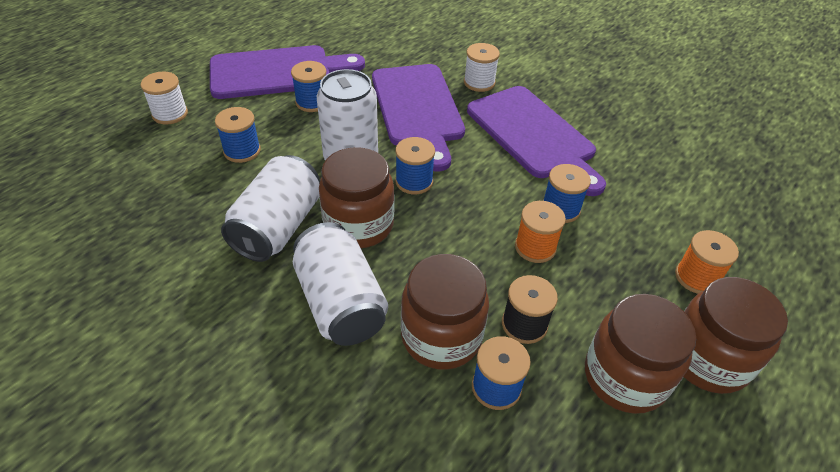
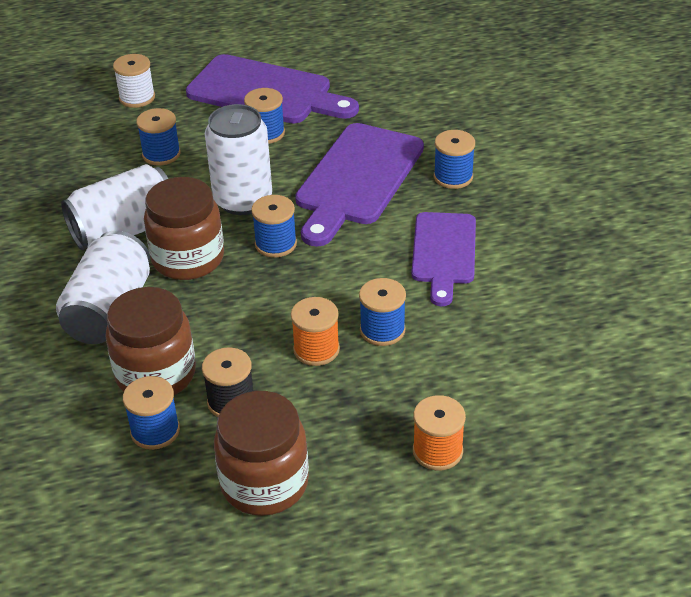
camera: 40 degrees right, 5 degrees down
(479, 83) = (453, 177): white spool -> blue spool
(533, 135) = (443, 252): purple cutting board -> purple cutting board, size x0.66
(707, 359) = (355, 513): brown jar -> none

